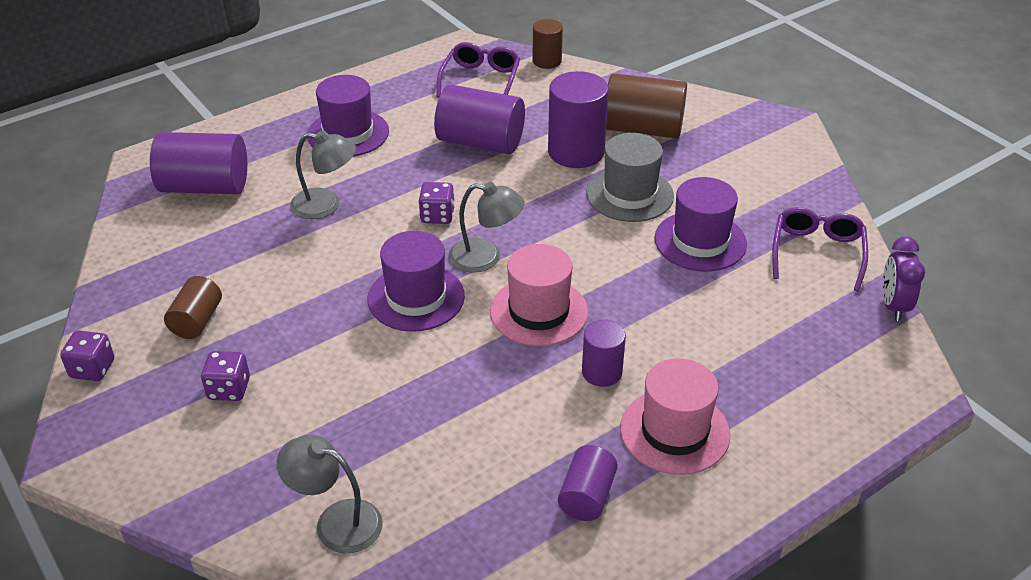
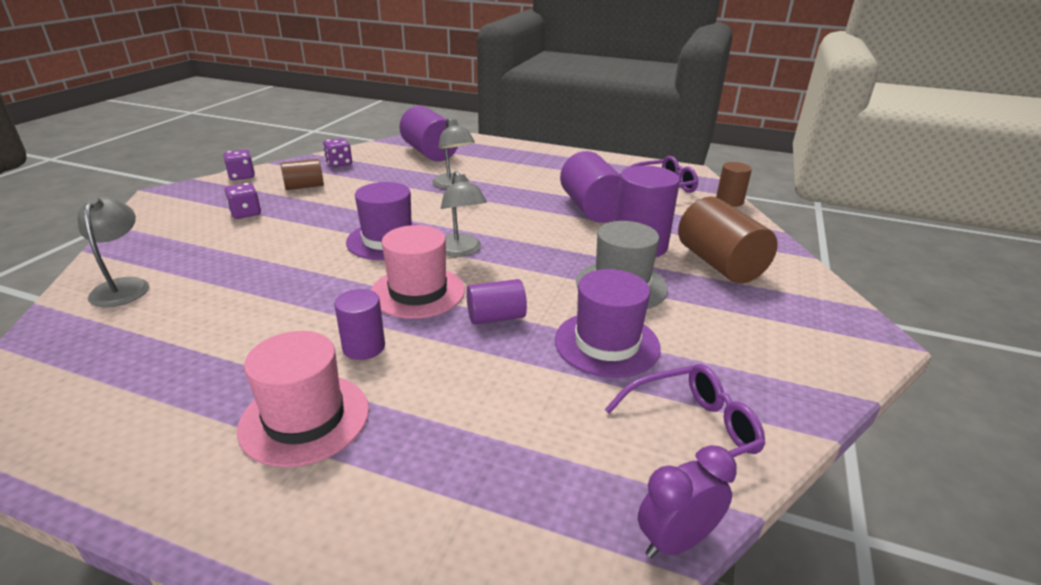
camera: 55 degrees right, 10 degrees down
(348, 133) = (535, 169): purple hat -> none
(437, 216) = (487, 220): purple dice -> purple dice (339, 163)
(587, 496) = (186, 392): purple cylinder -> purple cylinder (496, 317)

